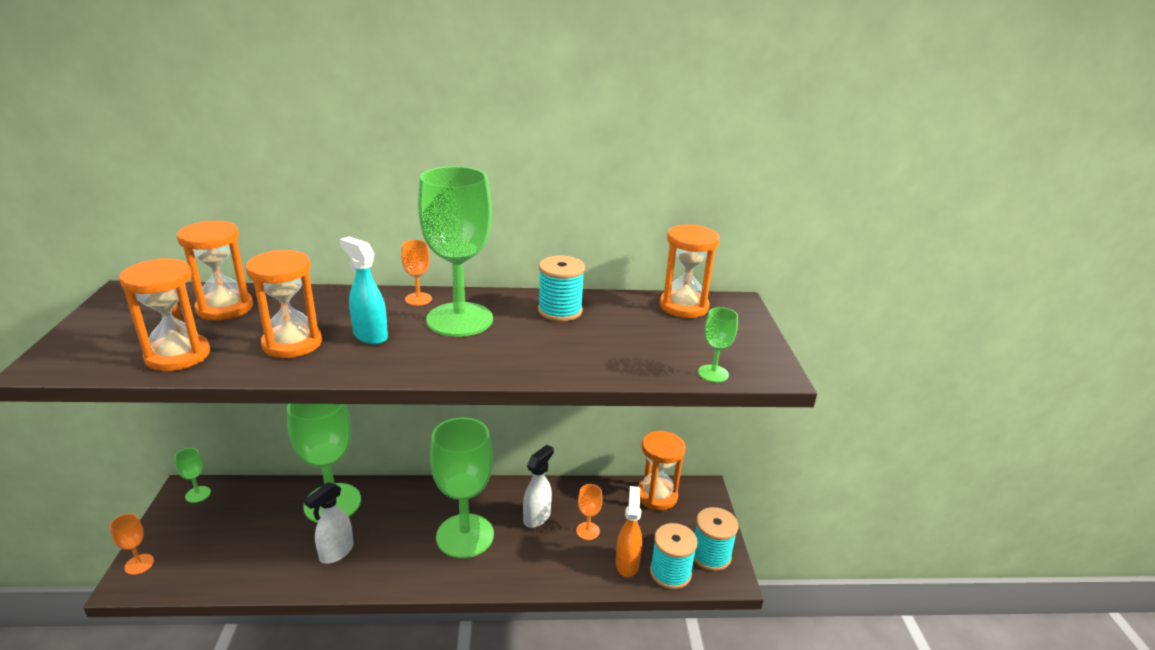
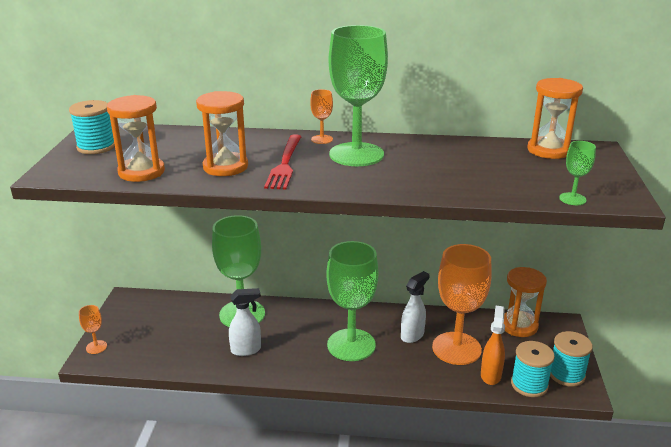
camera: 10 degrees right, 0 degrees up
(198, 494) = (136, 301): green goblet -> none
(225, 308) = (171, 142): orange hourglass -> none
(336, 553) = (246, 350): white spray bottle -> white spray bottle turned 150 degrees counterclockwise
(370, 336) = (285, 163): turquoise spray bottle -> red fork
(560, 311) = (440, 150): turquoise spool -> turquoise spool (96, 147)
(587, 531) = (456, 348): orange goblet -> orange goblet, size x2.38

